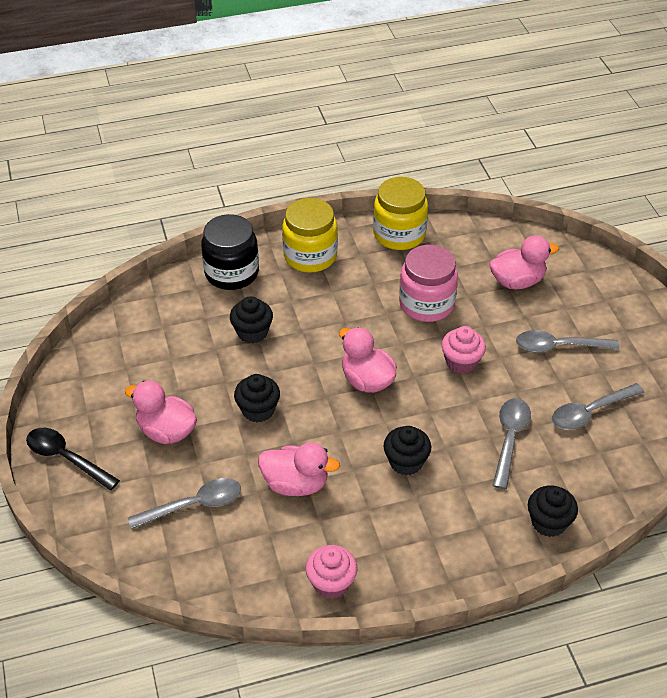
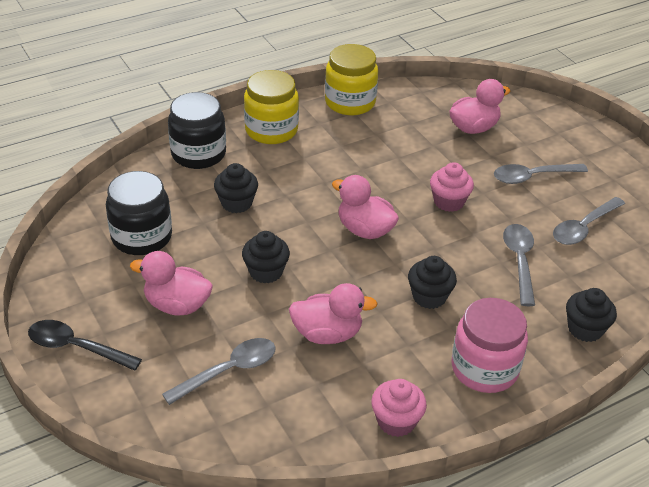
camera: 15 degrees left, 5 degrees down
(154, 355) = (142, 237): none -> black jar
(426, 304) = (397, 157): pink jar -> pink jar (484, 368)

